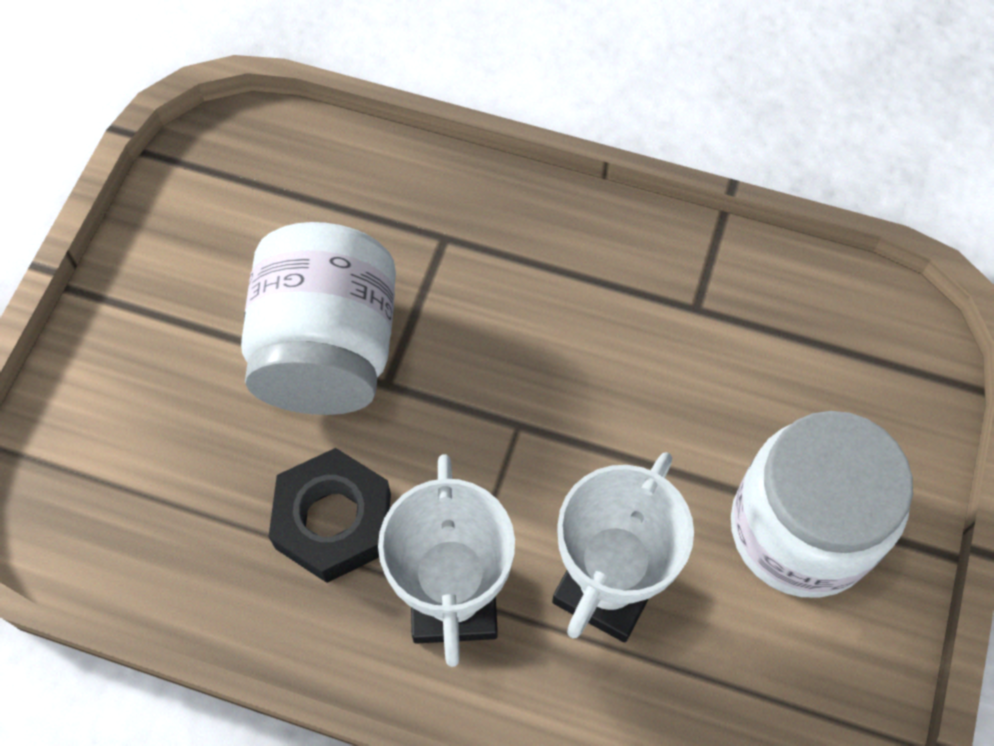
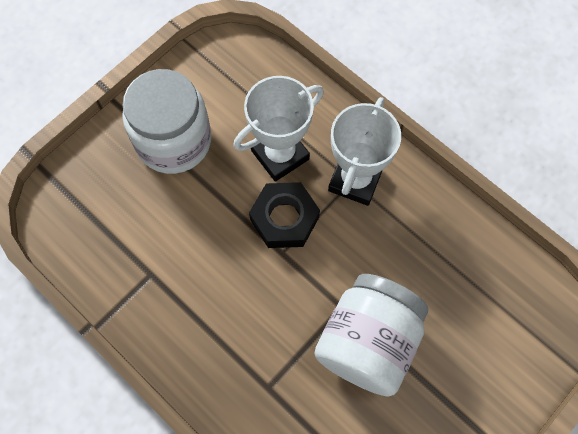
camera: 155 degrees left, 5 degrees up
(333, 521) = (399, 243): black nut -> black nut (284, 219)

